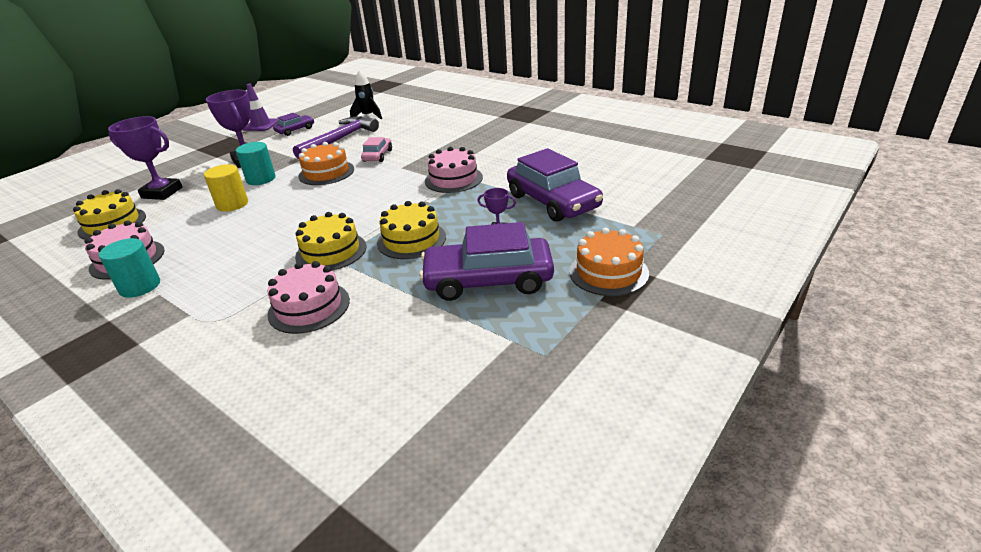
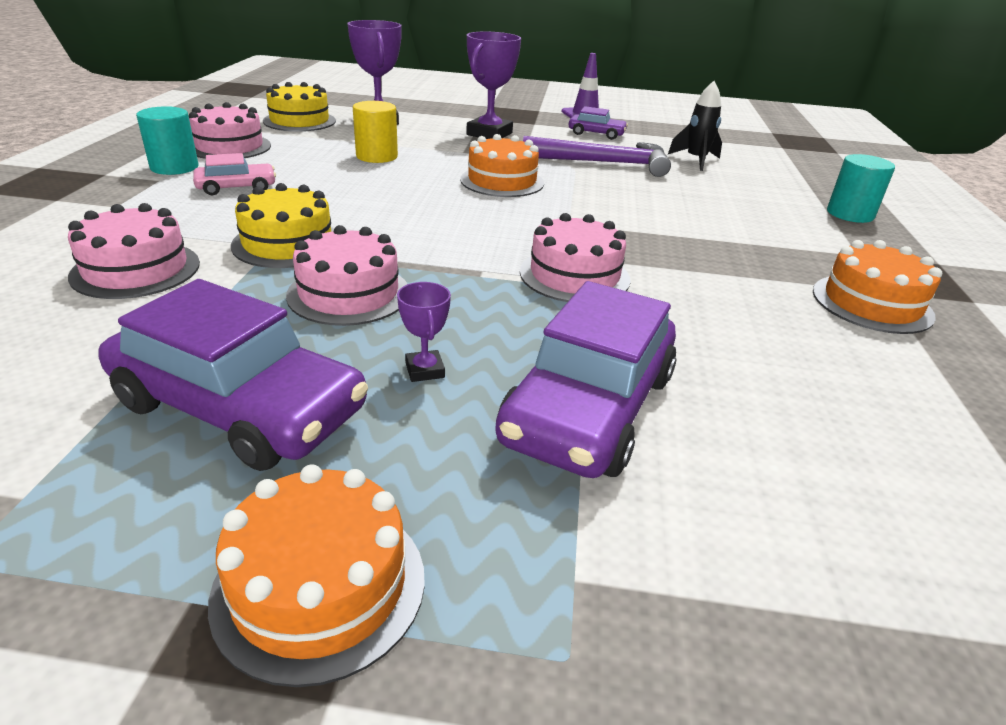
camera: 55 degrees right, 0 degrees up
(261, 179) = (450, 152): turquoise cylinder -> turquoise cylinder (850, 214)
(377, 155) = (586, 198): pink car -> pink car (237, 187)
(411, 240) = (349, 293): yellow cake -> pink cake
(488, 280) = (240, 406): purple car -> purple car turned 150 degrees clockwise
(535, 128) = (872, 303): none -> orange cake

